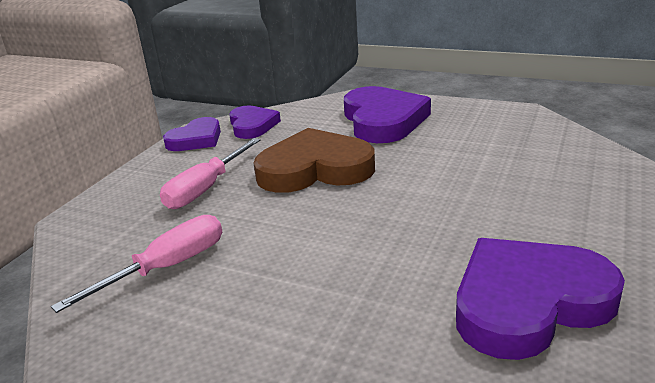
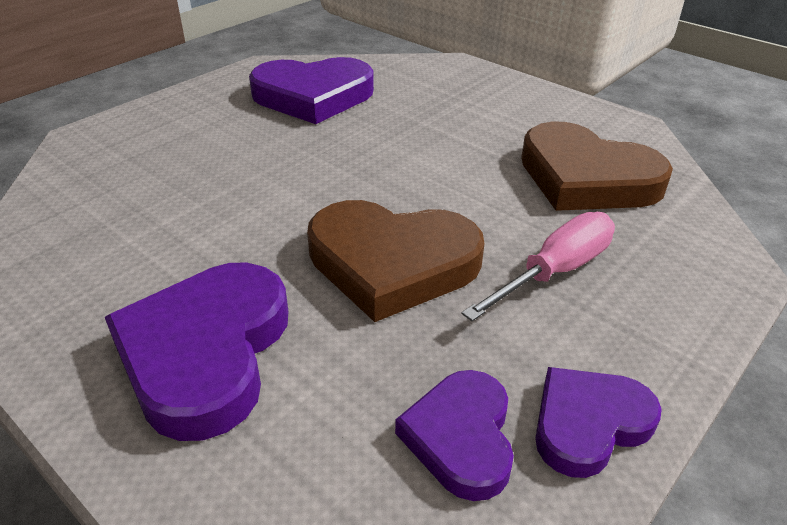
camera: 165 degrees left, 10 degrees up
(166, 267) = (586, 178): pink screwdriver -> brown heart

